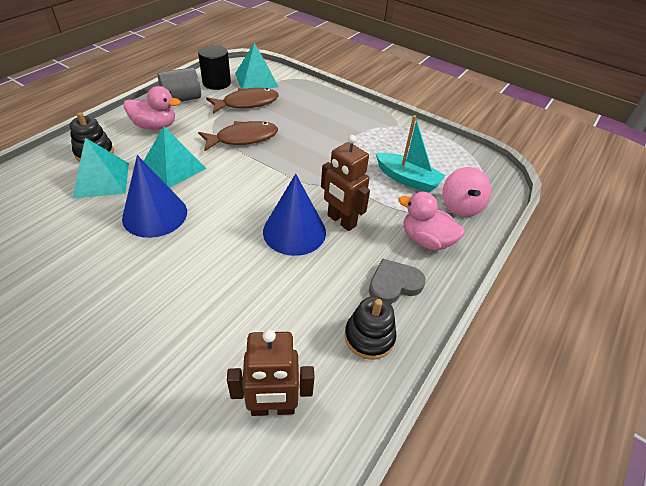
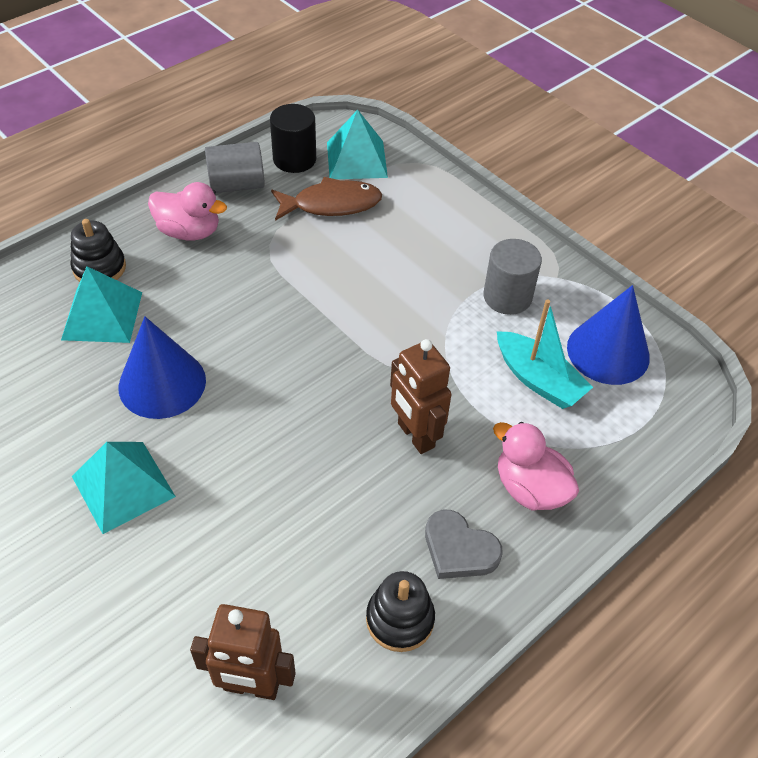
camera: 15 degrees right, 5 degrees up
(173, 167) = (200, 308): turquoise pyramid -> turquoise pyramid (123, 486)
(243, 138) = (310, 270): brown fish -> none
(294, 231) = (344, 442): blue cone -> blue cone (608, 352)
(372, 139) = (507, 297): none -> grey cylinder
(394, 284) = (459, 549): grey heart -> grey heart turned 135 degrees counterclockwise
(460, 206) = (605, 440): pink spinning top -> none

